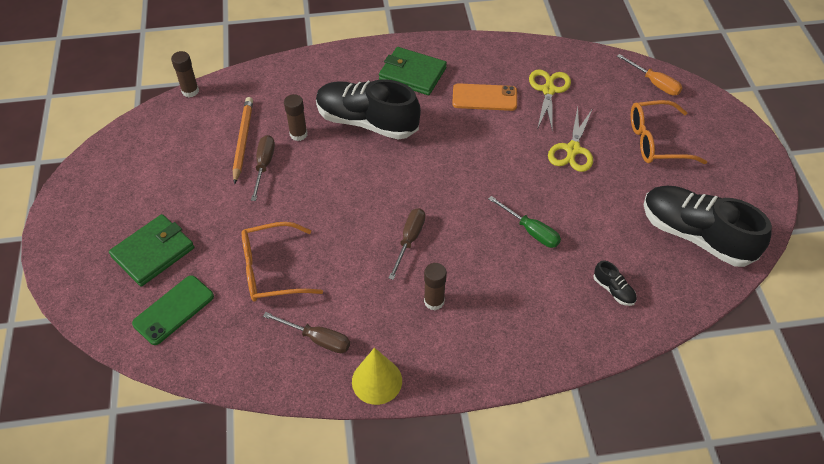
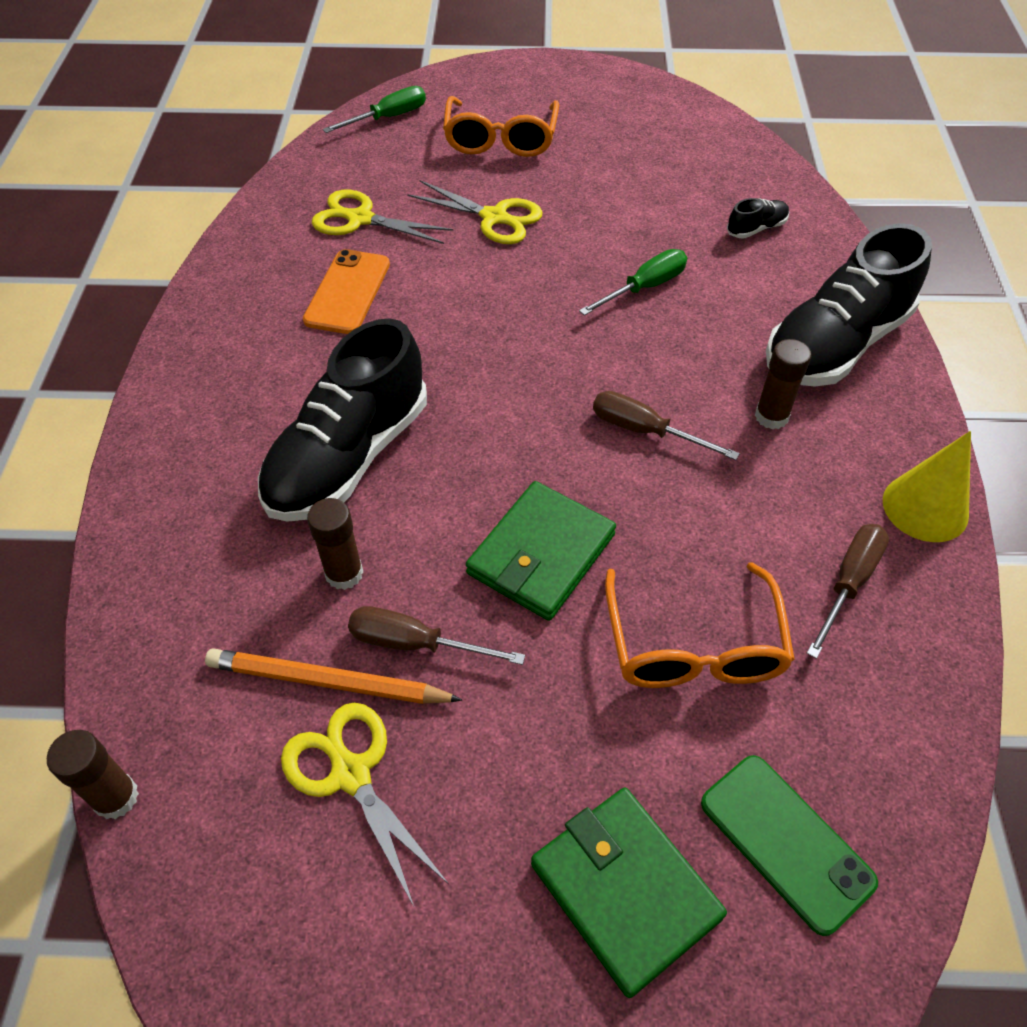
camera: 80 degrees left, 0 degrees up
(201, 156) = (351, 774): none -> yellow scissors
(412, 74) = (247, 375): green wallet -> green wallet (541, 554)
(654, 83) = (388, 118): orange screwdriver -> green screwdriver
(695, 235) = (672, 143): black shoe -> black shoe (835, 345)

